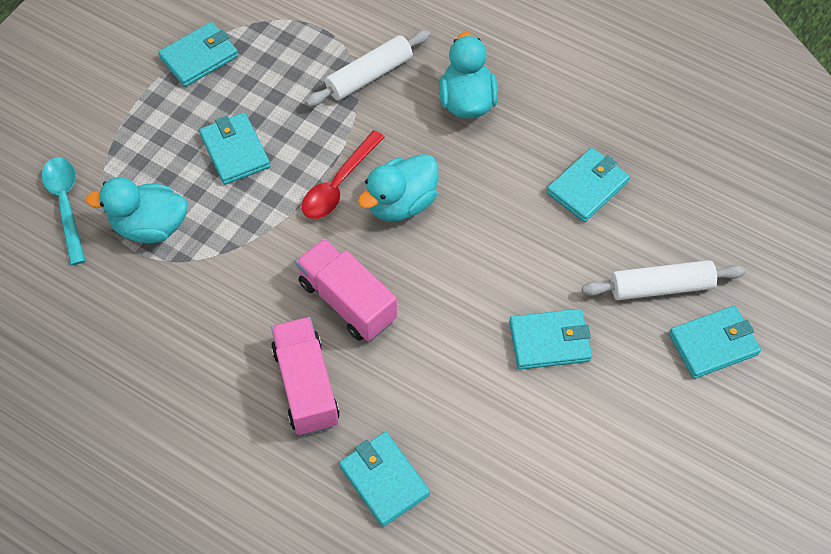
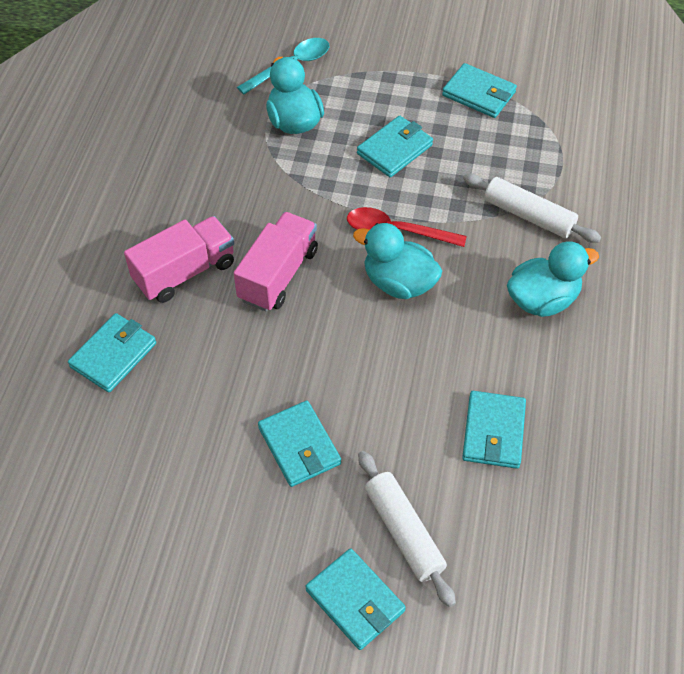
camera: 70 degrees right, 5 degrees down
(587, 187) = (493, 432): turquoise wallet -> turquoise wallet turned 75 degrees clockwise

